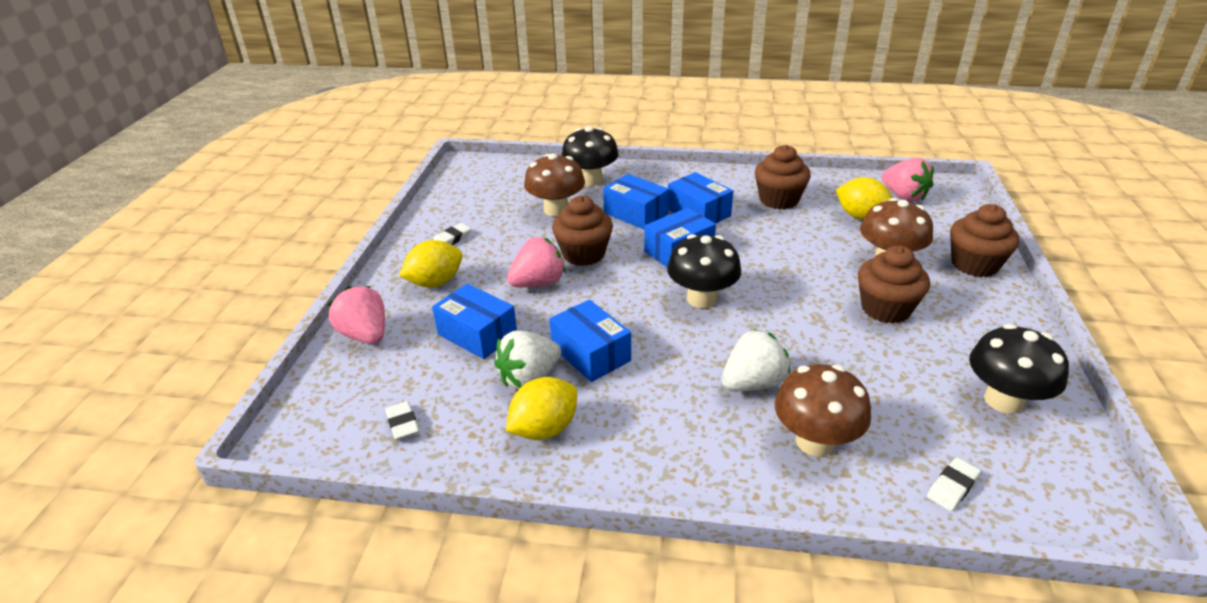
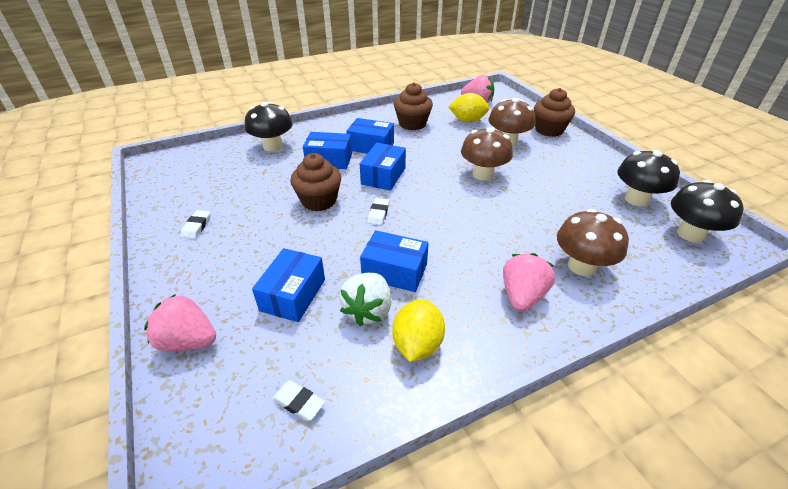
camera: 35 degrees left, 5 degrees up
(435, 282) = (215, 267): yellow lemon -> none
(477, 334) = (293, 295): blue box -> blue box turned 75 degrees counterclockwise
(538, 283) = (305, 235): pink strawberry -> pink strawberry (522, 296)
(556, 210) = (266, 175): brown mushroom -> brown mushroom (483, 174)
(702, 298) = (429, 202): black mushroom -> black mushroom (690, 234)
(753, 383) = (513, 245): white strawberry -> none
(885, 309) = (534, 170): brown cupcake -> none
(952, 487) = (666, 259): white eraser -> white eraser (378, 214)

